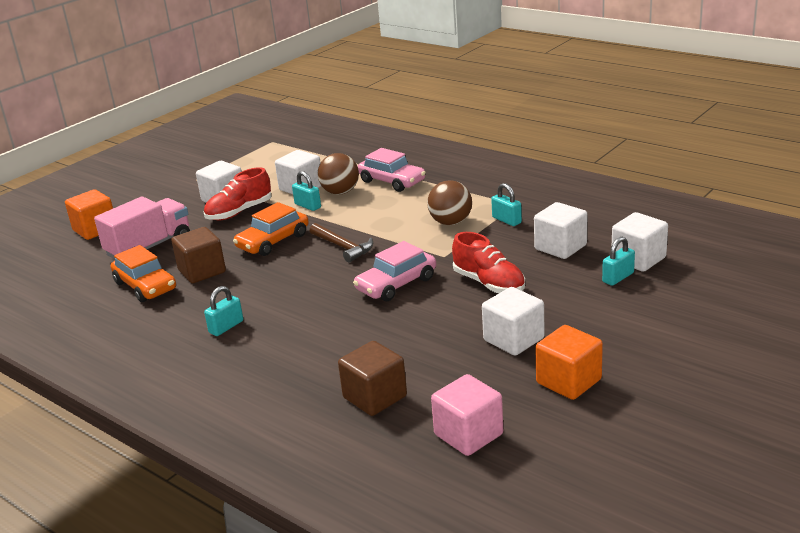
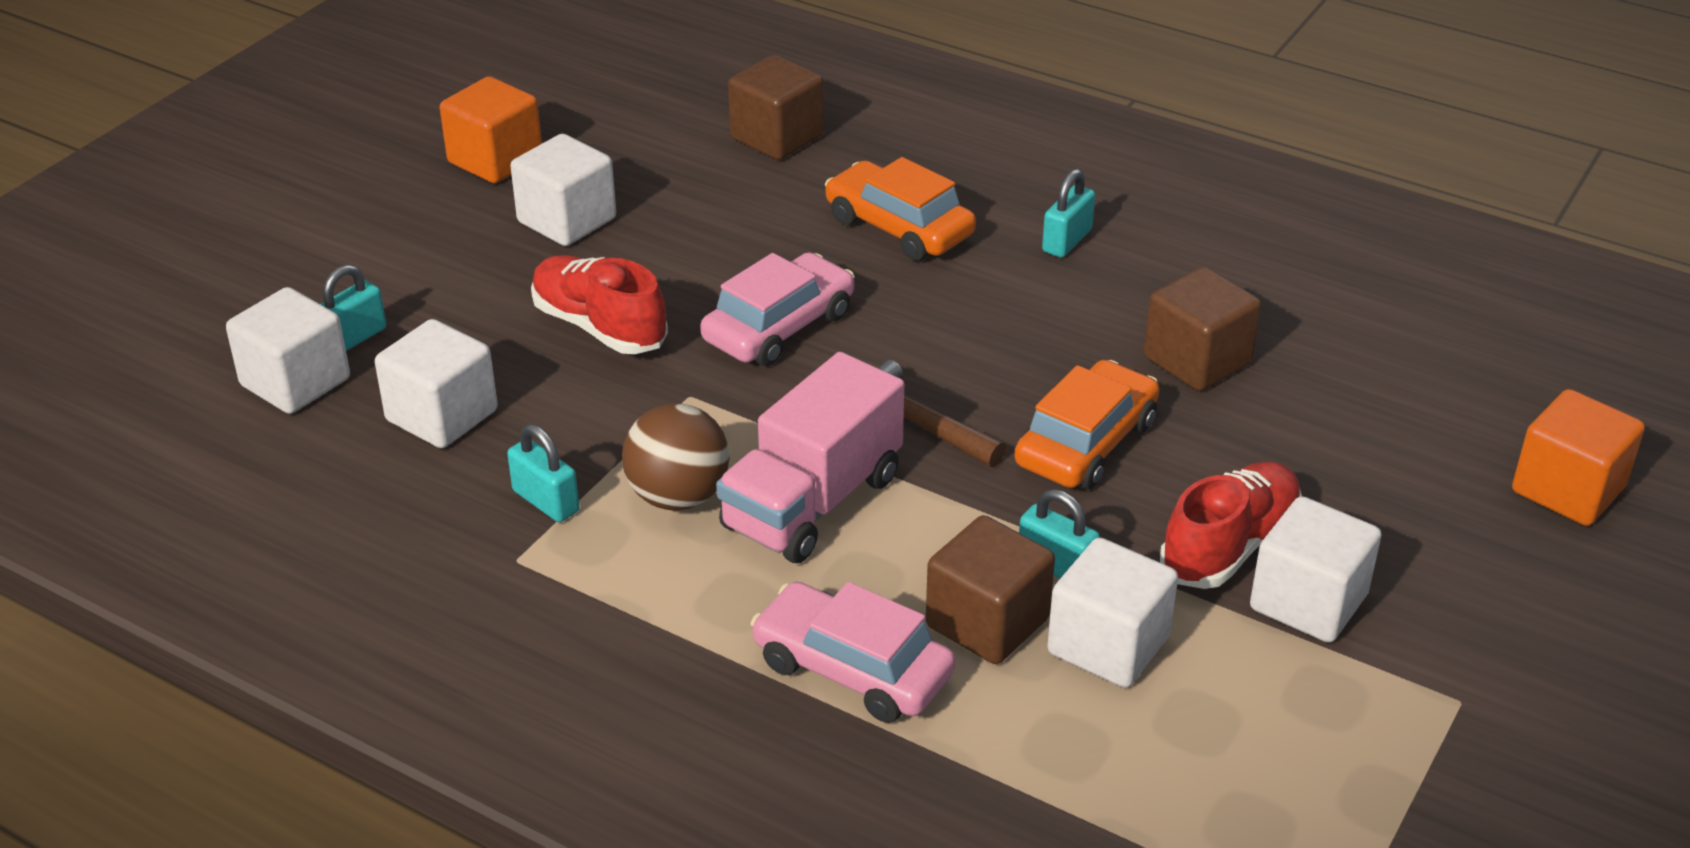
camera: 170 degrees right, 10 degrees up
(145, 286) = (1291, 325): orange car -> orange car (899, 227)
(149, 247) = (1372, 429): pink truck -> pink truck (812, 502)
(340, 192) = (987, 622): brown ball -> brown cube
(468, 434) = (642, 96): pink cube -> none

